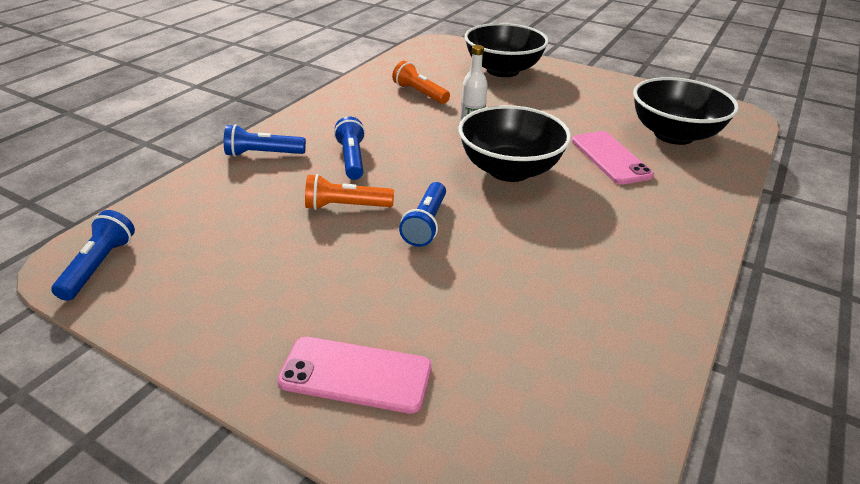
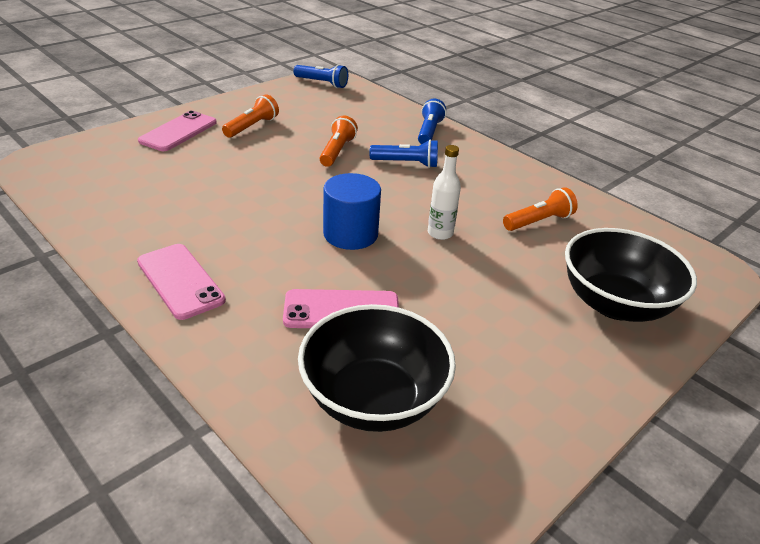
camera: 105 degrees right, 0 degrees up
(303, 296) = (252, 127): none -> orange flashlight
(426, 224) = (294, 176): blue flashlight -> none
(509, 170) = (350, 234): black bowl -> blue cylinder
(664, 244) = (180, 281): none -> pink phone

